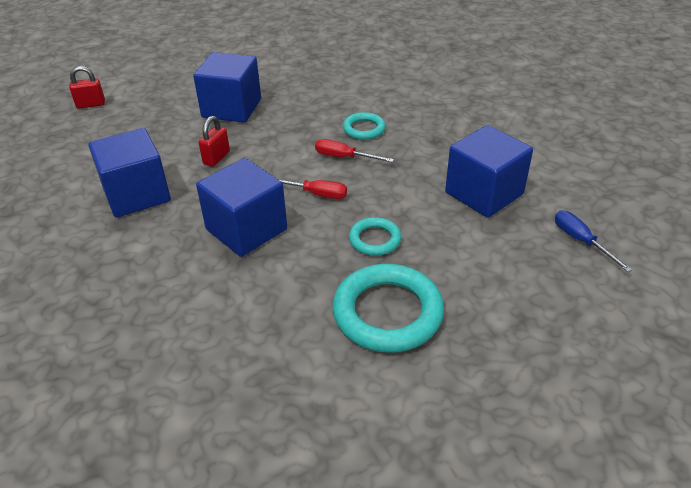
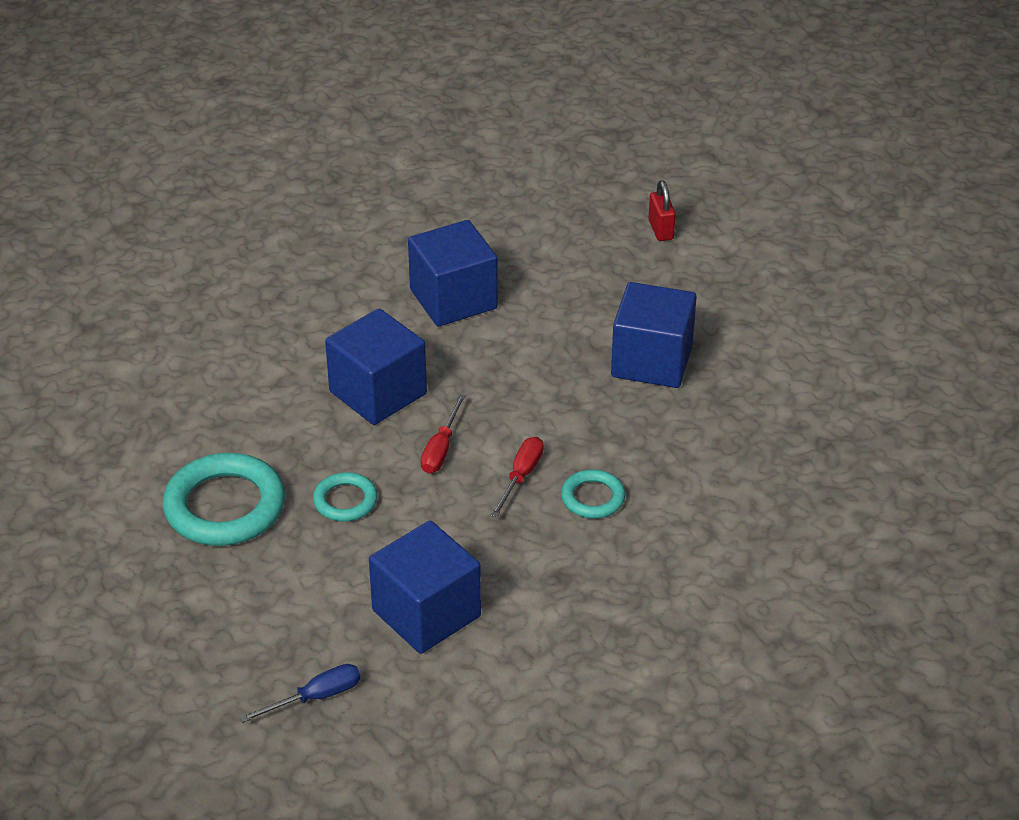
camera: 90 degrees right, 0 degrees up
(216, 158) = (526, 357): red padlock -> none

